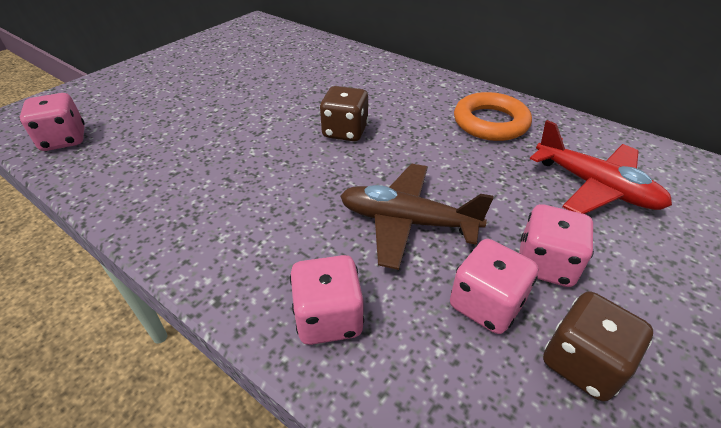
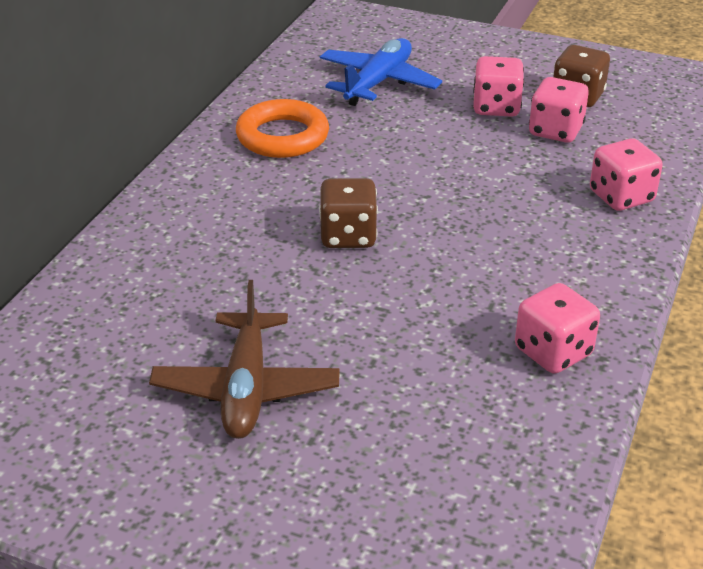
camera: 105 degrees left, 5 degrees down
(64, 140) = (500, 514): pink dice -> pink dice (553, 352)
(407, 222) = (488, 173): brown plane -> brown plane (246, 388)
(594, 187) = (378, 82): red plane -> blue plane

